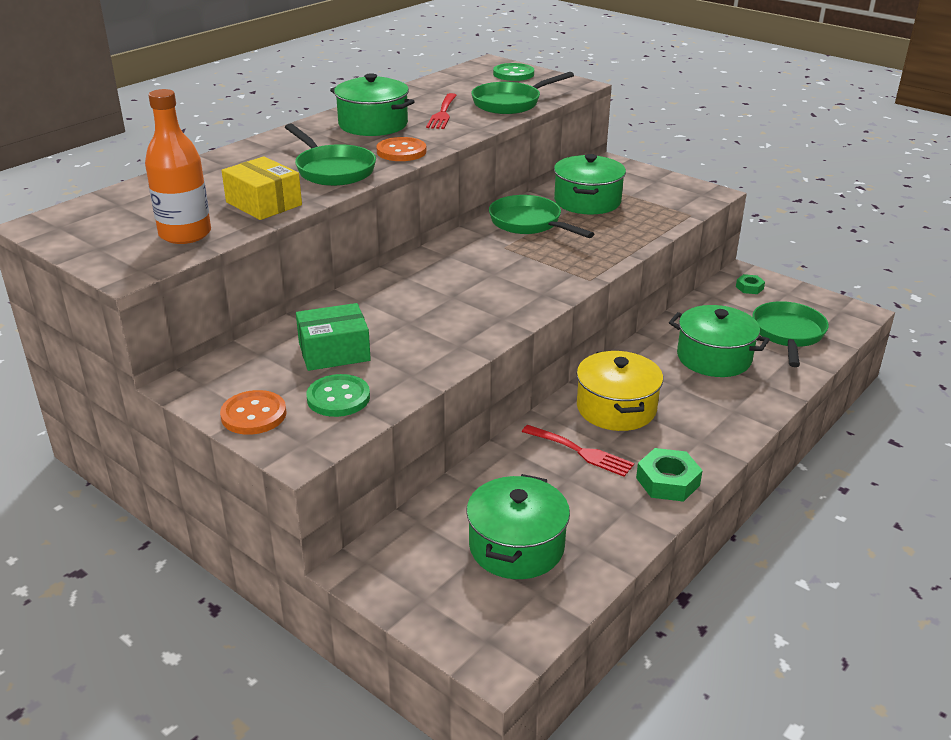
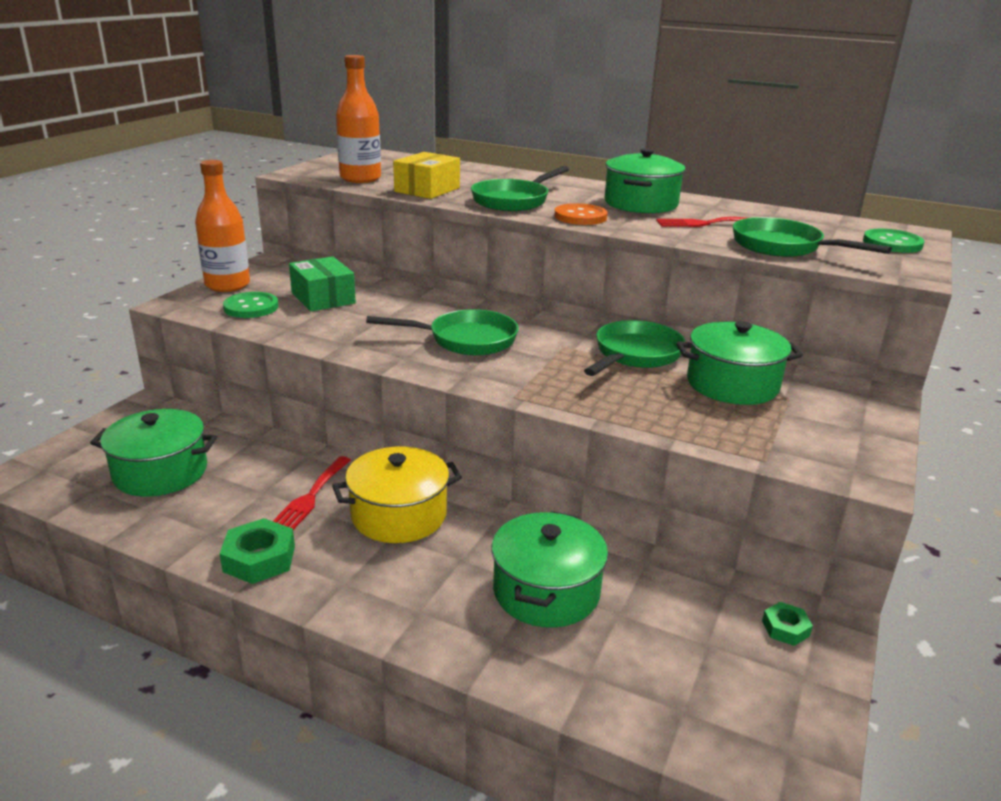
camera: 75 degrees right, 5 degrees down
(254, 415) = (227, 285): orange button -> orange bottle
(788, 334) = (657, 673): green pan -> green pan (466, 340)

